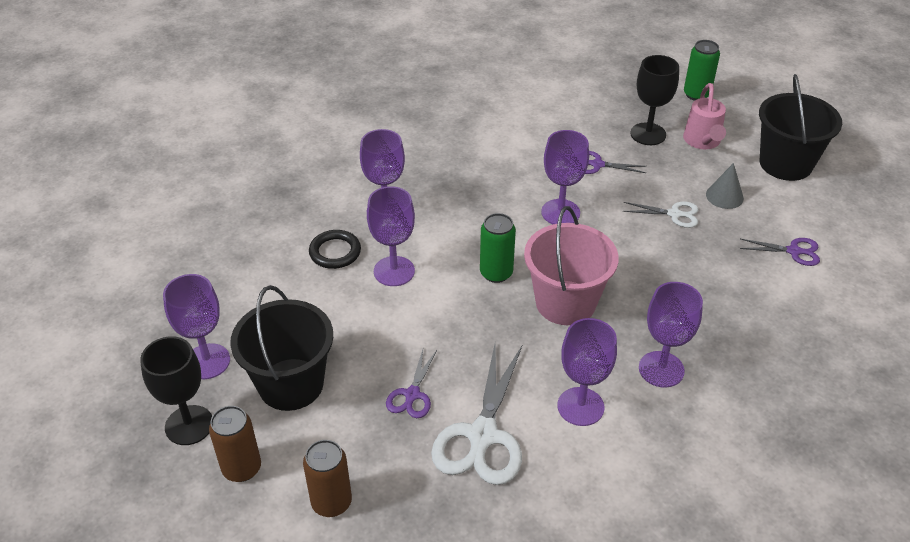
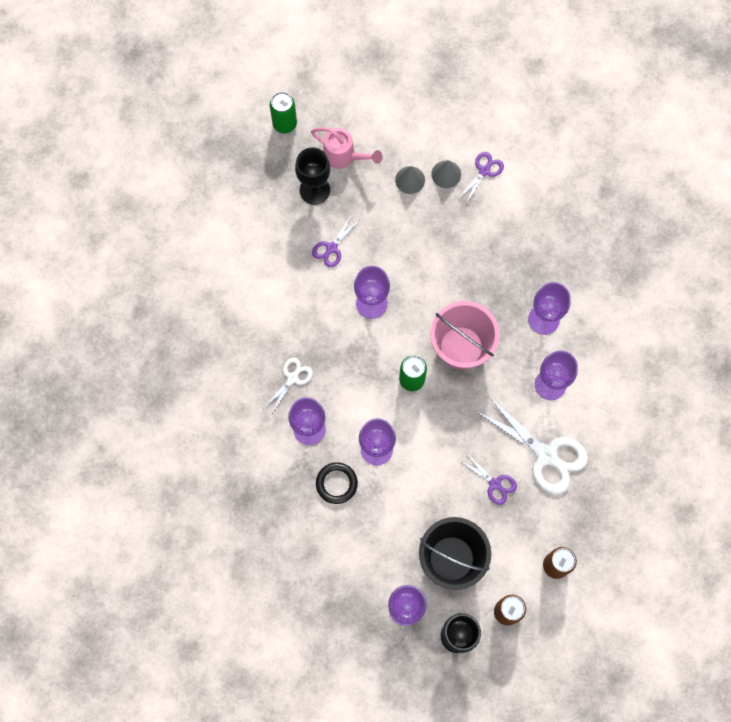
camera: 65 degrees left, 30 degrees up
(674, 214) = (411, 225): white scissors -> white scissors (292, 378)
(758, 221) = (446, 174): none -> grey cone
(785, 164) = (397, 114): black bucket -> none

